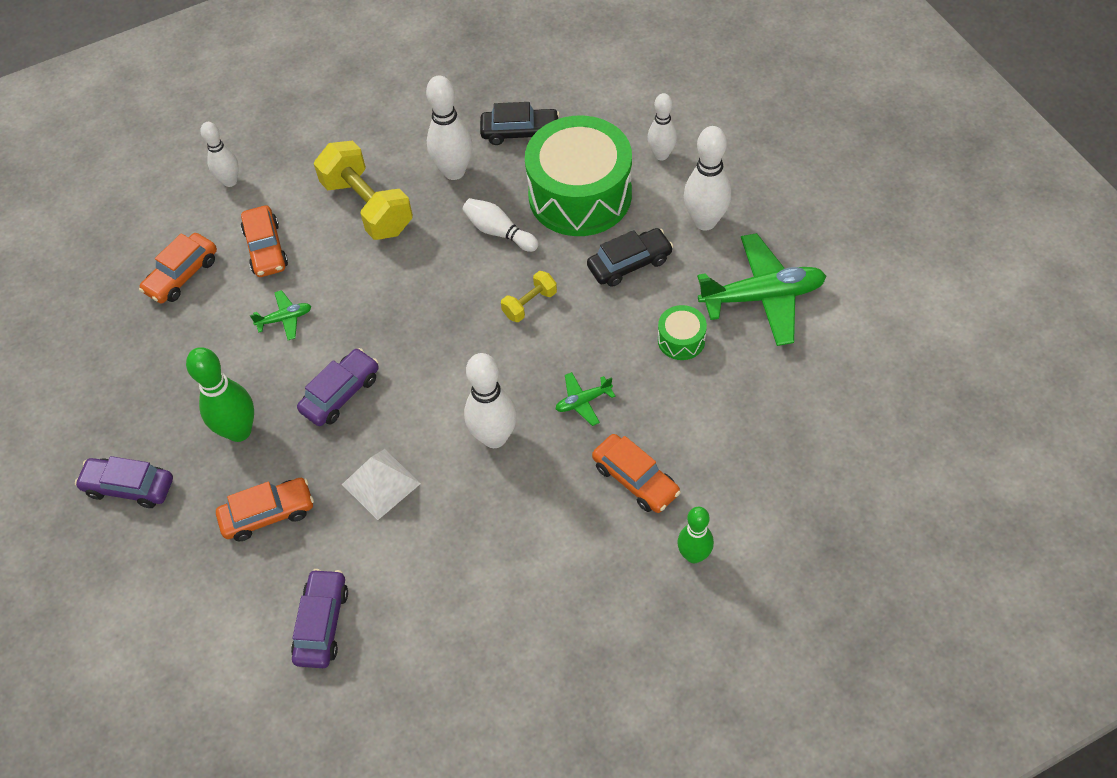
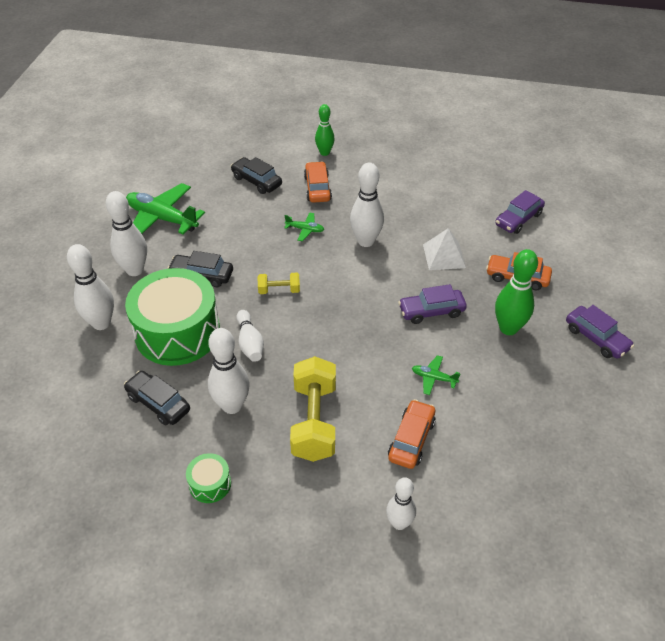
camera: 145 degrees left, 10 degrees down
(182, 275) = (488, 461): orange car -> none
(661, 155) = (101, 323): white bowling pin -> white bowling pin, size x1.53
(681, 340) = (225, 225): green drum -> green drum (210, 484)
(724, 432) = (256, 181): none -> black car

